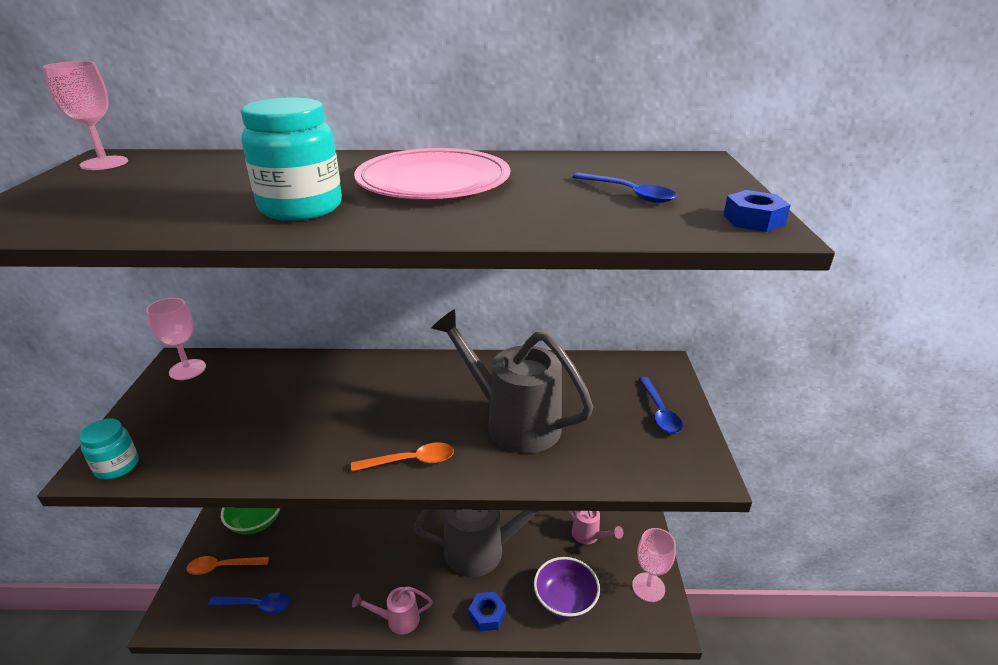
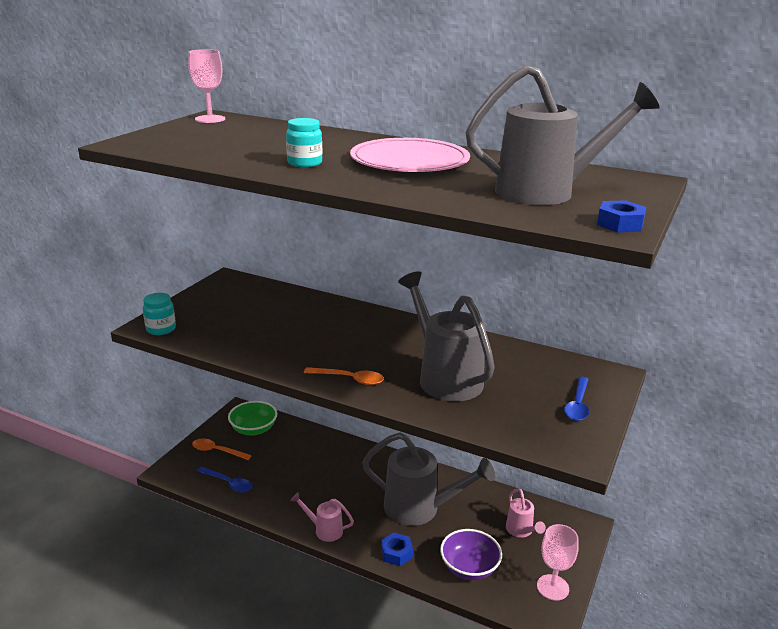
camera: 25 degrees right, 5 degrees down
(187, 370) = (231, 284): pink goblet -> none
(301, 208) = (305, 163): turquoise jar -> turquoise jar, size x0.60
(629, 194) = (546, 192): blue spoon -> grey watering can

